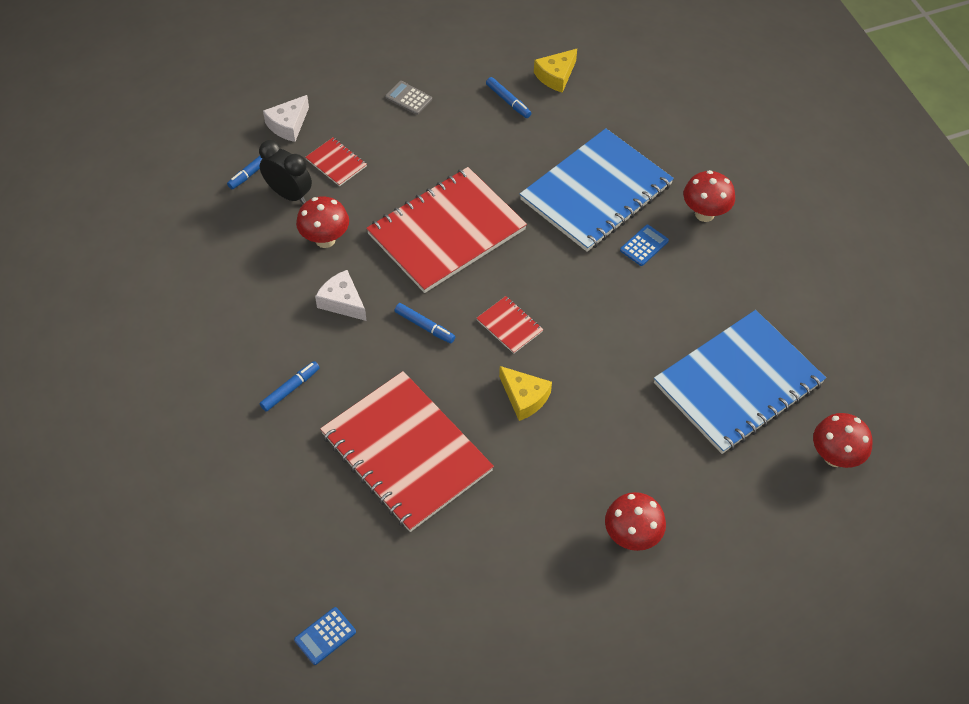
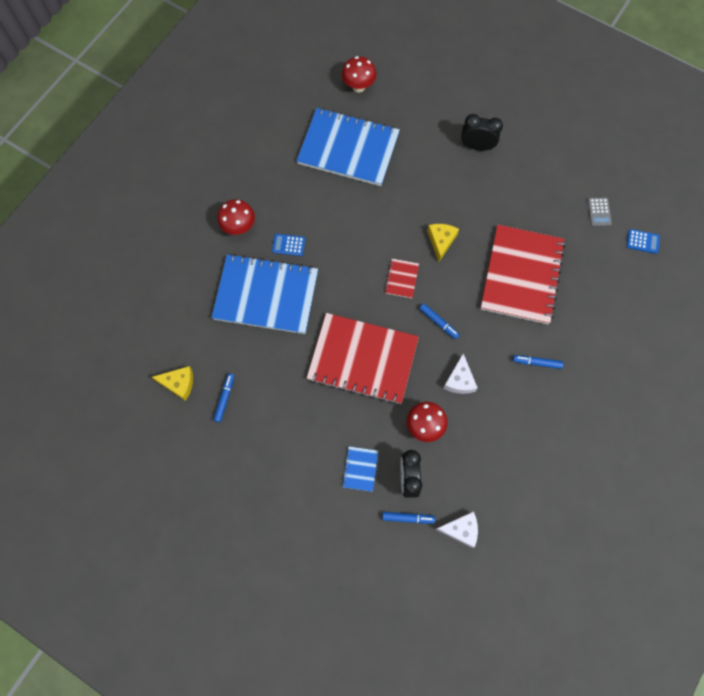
camera: 125 degrees left, 15 degrees up
(288, 125) = (352, 529): white cheese -> white cheese (460, 530)
(336, 163) = (360, 469): red notebook -> blue notebook
(408, 98) = (268, 466): grey calculator -> grey calculator (599, 212)
(424, 326) = (438, 322): blue marker -> blue marker turned 135 degrees clockwise
(631, 536) = (477, 146): red mushroom -> black clock

